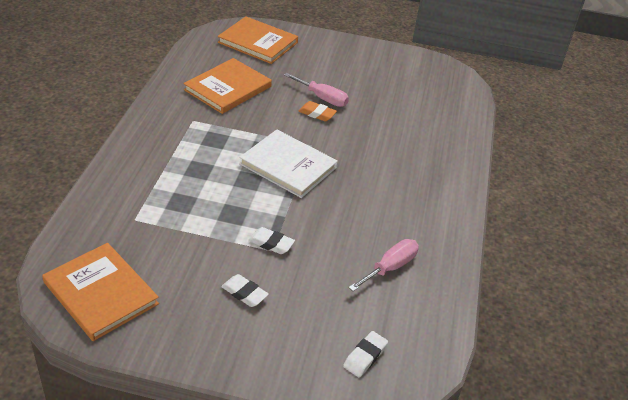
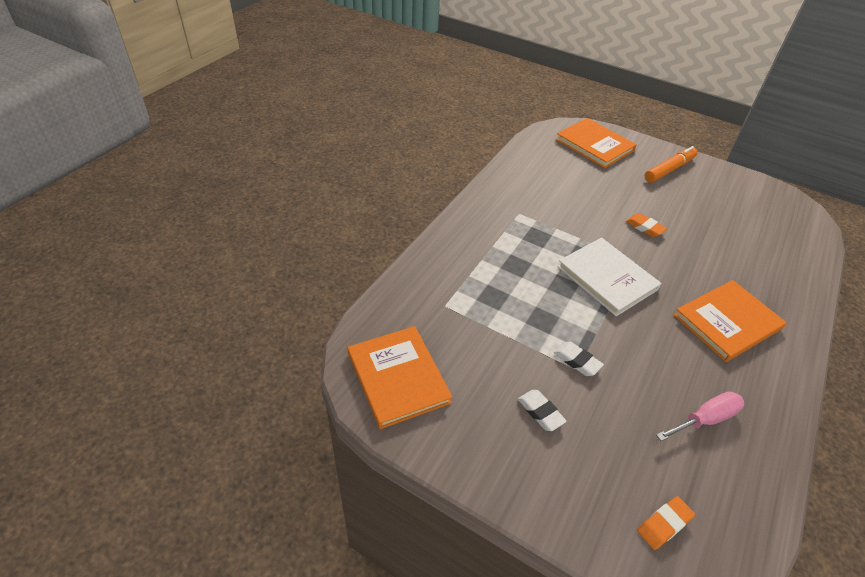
camera: 20 degrees right, 5 degrees up
(228, 88) = (558, 186): orange book -> orange book (727, 322)
(322, 98) = (652, 212): pink screwdriver -> none
(333, 56) = (669, 170): none -> orange marker
(365, 356) = (664, 524): white eraser -> orange eraser

